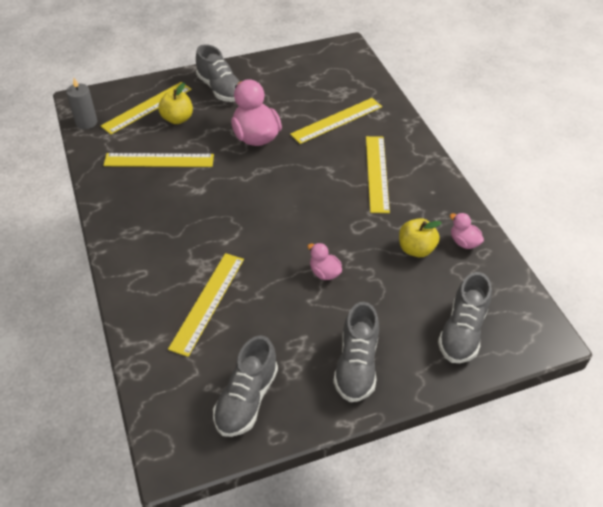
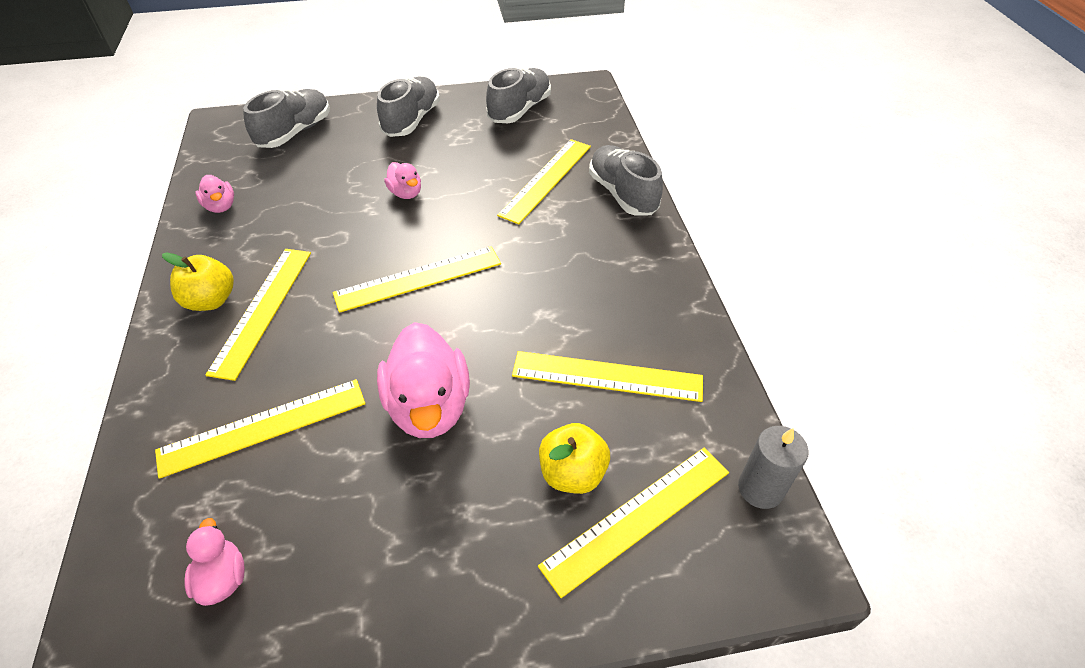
camera: 170 degrees left, 0 degrees up
(220, 89) = (471, 558): grey shoe -> grey shoe (622, 194)
(287, 203) = (418, 278): none -> yellow ruler
(320, 75) = (223, 578): none -> pink duck
(416, 249) = (284, 205): yellow apple -> yellow apple (211, 300)

